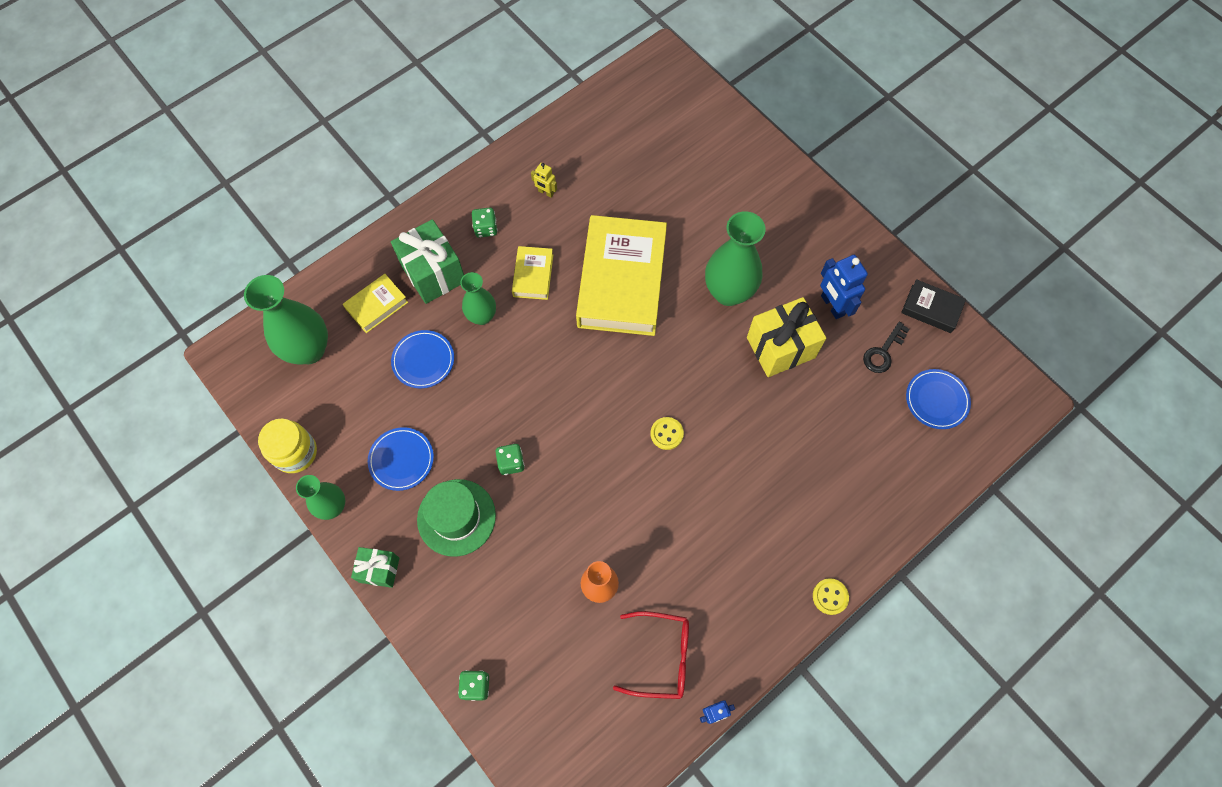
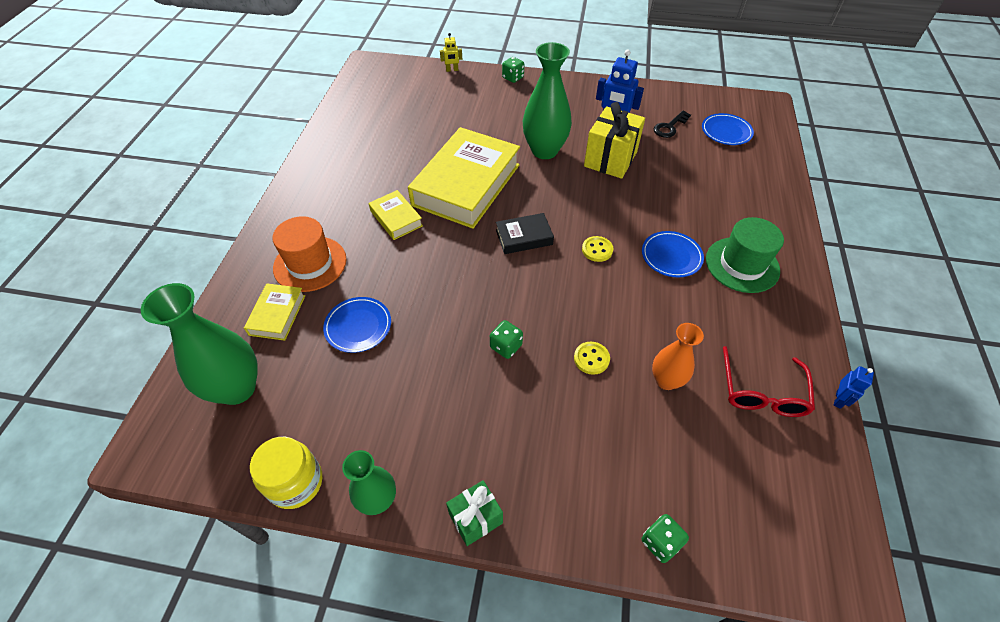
camera: 40 degrees left, 15 degrees down
(401, 460) = (409, 412): blue plate -> blue plate (671, 256)
(433, 273) = (310, 264): green gift -> orange hat
(456, 517) = (502, 419): green hat -> green hat (742, 264)
(482, 316) = (380, 266): green vase -> none
(486, 228) = (328, 212): green dice -> green dice (513, 78)
(546, 192) = (356, 167): yellow robot -> yellow robot (452, 70)
(622, 281) = (466, 185): yellow book -> yellow book turned 60 degrees clockwise
(661, 656) = (762, 392): red glasses -> red glasses turned 135 degrees clockwise
(830, 596) = (807, 269): yellow button -> yellow button (591, 359)
(883, 352) = (669, 127): black key -> black key turned 45 degrees clockwise
(931, 309) = (668, 94): black book -> black book (524, 237)

